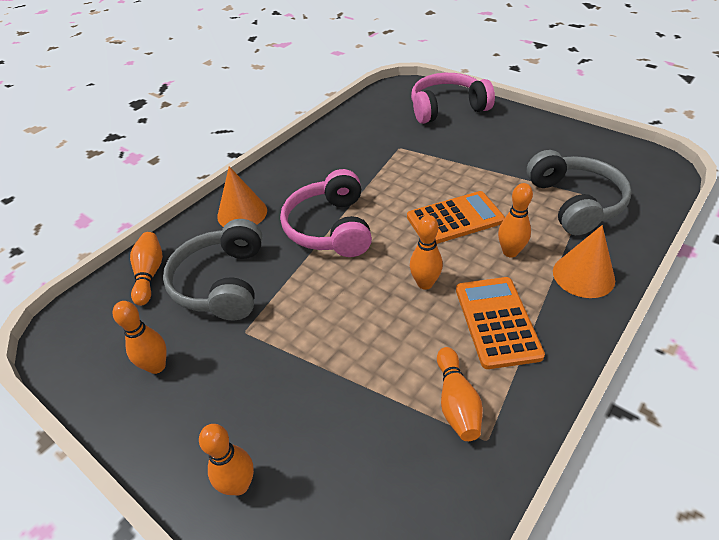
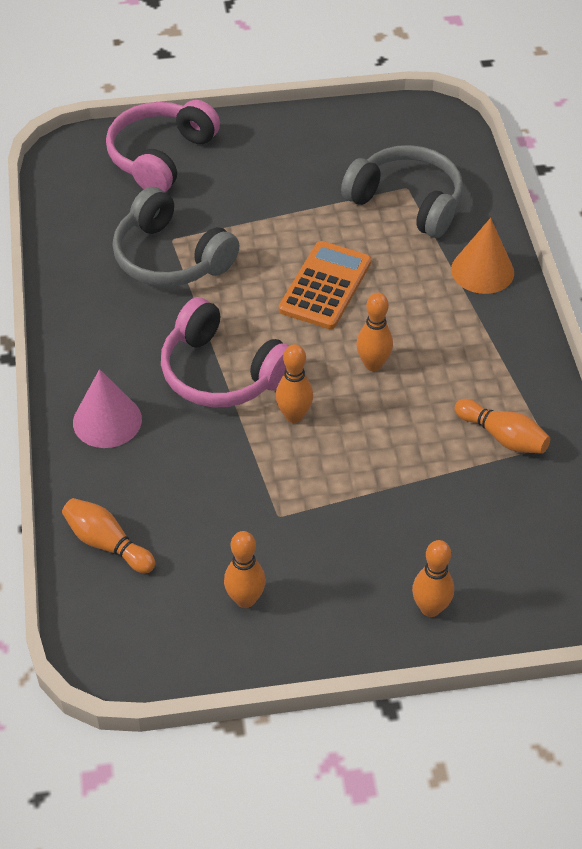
camera: 50 degrees left, 5 degrees up
(223, 283) = (195, 495): grey headphones -> grey headphones (171, 257)
(242, 213) = (107, 420): orange cone -> pink cone
(496, 322) = (463, 356): orange calculator -> none
(510, 252) = (407, 287): orange bowling pin -> orange bowling pin (294, 416)

